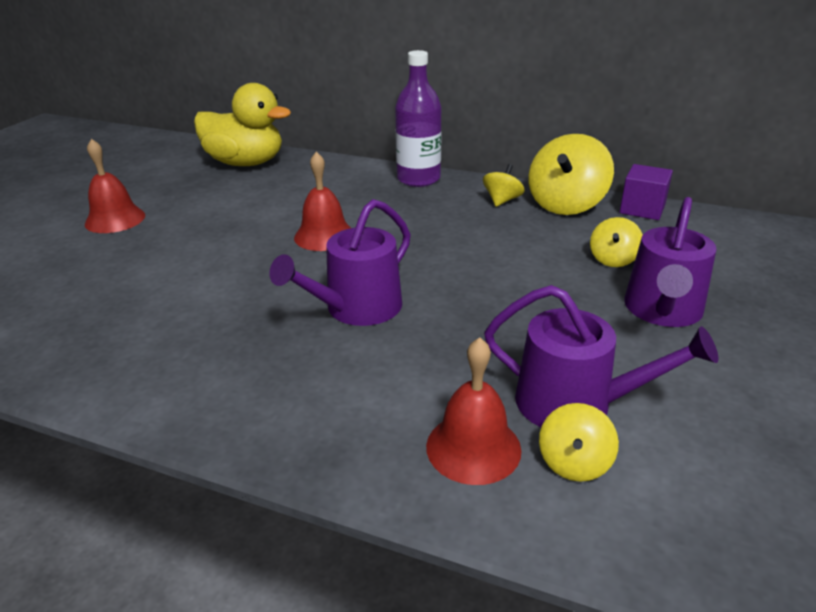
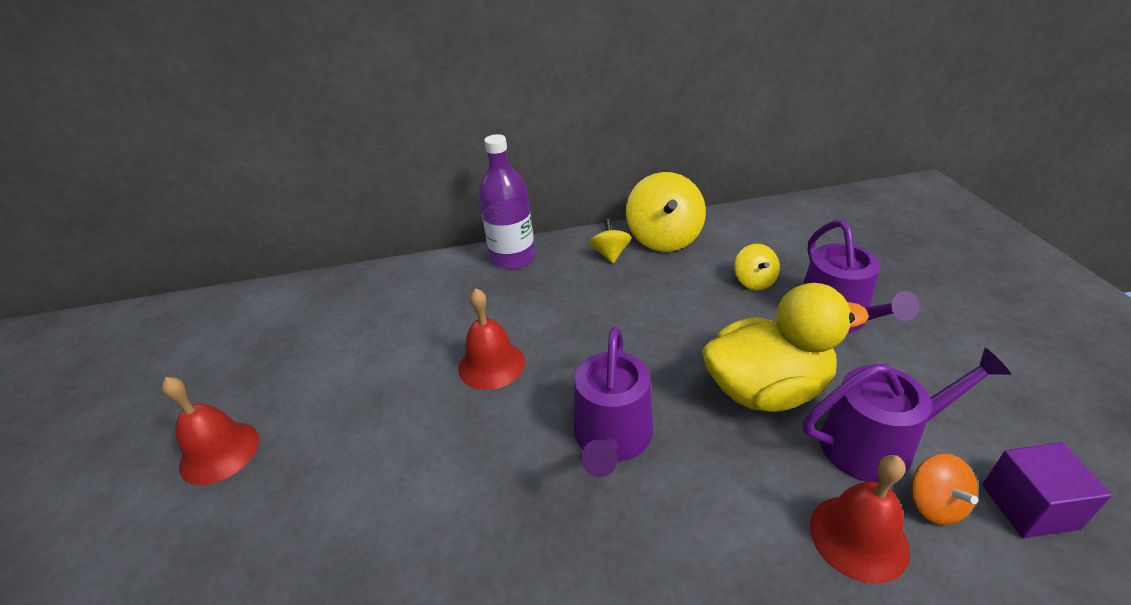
camera: 30 degrees left, 5 degrees up
(245, 163) = (308, 306): yellow duck -> yellow duck (766, 390)
(574, 462) = (934, 504): yellow spinning top -> orange spinning top
(642, 209) = (723, 220): purple cube -> purple cube (1029, 506)

